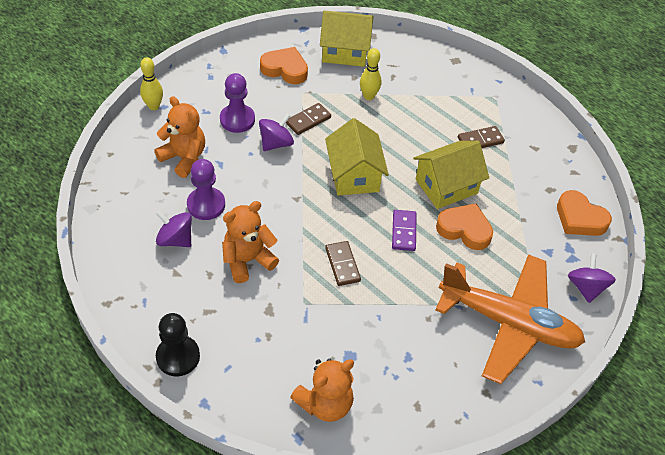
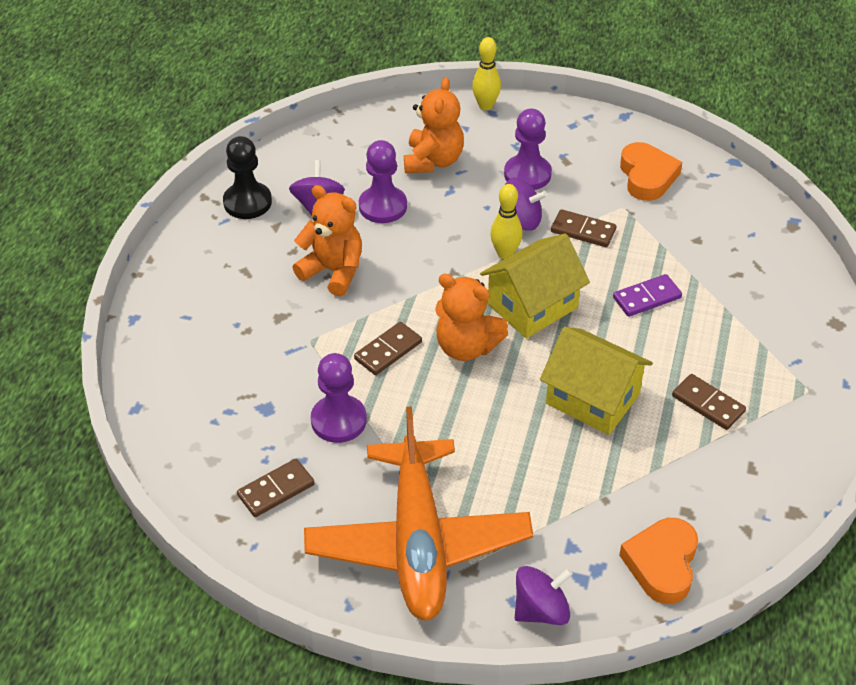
camera: 65 degrees right, 5 degrees down
(178, 357) = (175, 274): black pawn -> black pawn (247, 202)
(325, 404) = (190, 412): orange teddy bear -> orange teddy bear (466, 347)
(345, 52) = (733, 213): yellow house -> none
(368, 96) = (678, 266): yellow bowling pin -> yellow bowling pin (505, 253)
(386, 319) = (338, 420): none -> purple pawn
(404, 231) = (482, 386): purple domino -> purple domino (647, 298)
(426, 381) = (276, 490): none -> brown domino
(464, 229) = (535, 444): orange heart -> none

